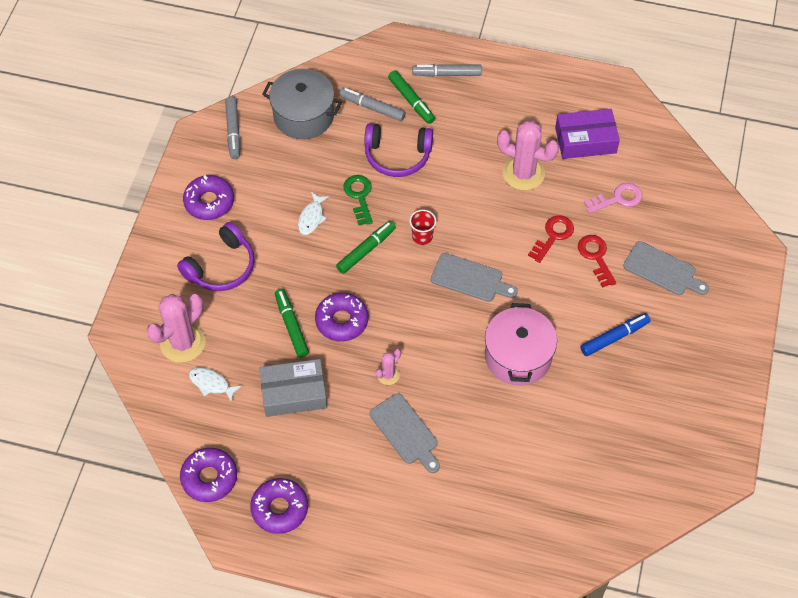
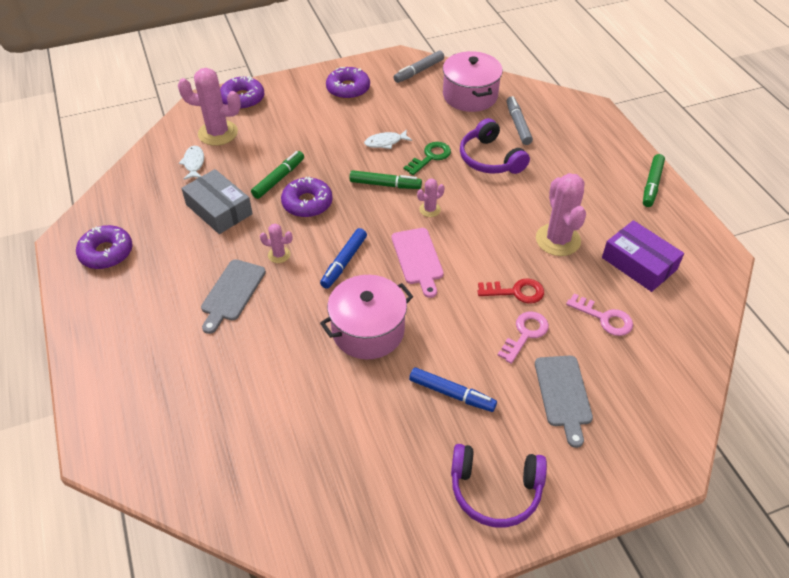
camera: 55 degrees right, 10 degrees down
(209, 478) = (110, 201): purple donut -> purple donut (242, 99)
(221, 267) = (298, 120): purple headphones -> purple headphones (495, 490)
(303, 116) = (470, 95): grey pot -> pink pot
(411, 101) = (549, 141): green marker -> green marker (651, 184)
(422, 236) = (430, 209): red cup -> pink cactus
(433, 332) = (344, 262): none -> blue marker
(446, 74) = (598, 147): grey marker -> none
(470, 278) = (418, 259): grey cutting board -> pink cutting board
(596, 257) = (525, 334): red key -> pink key

